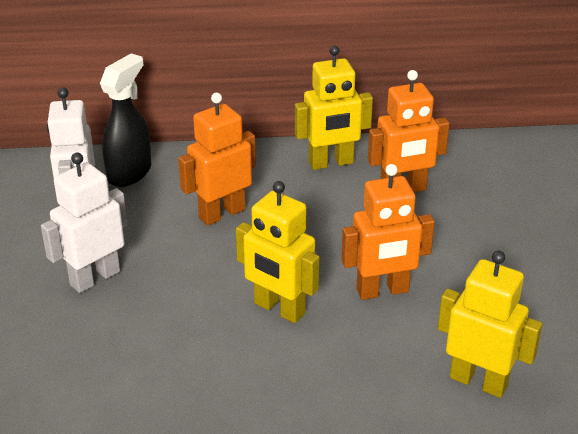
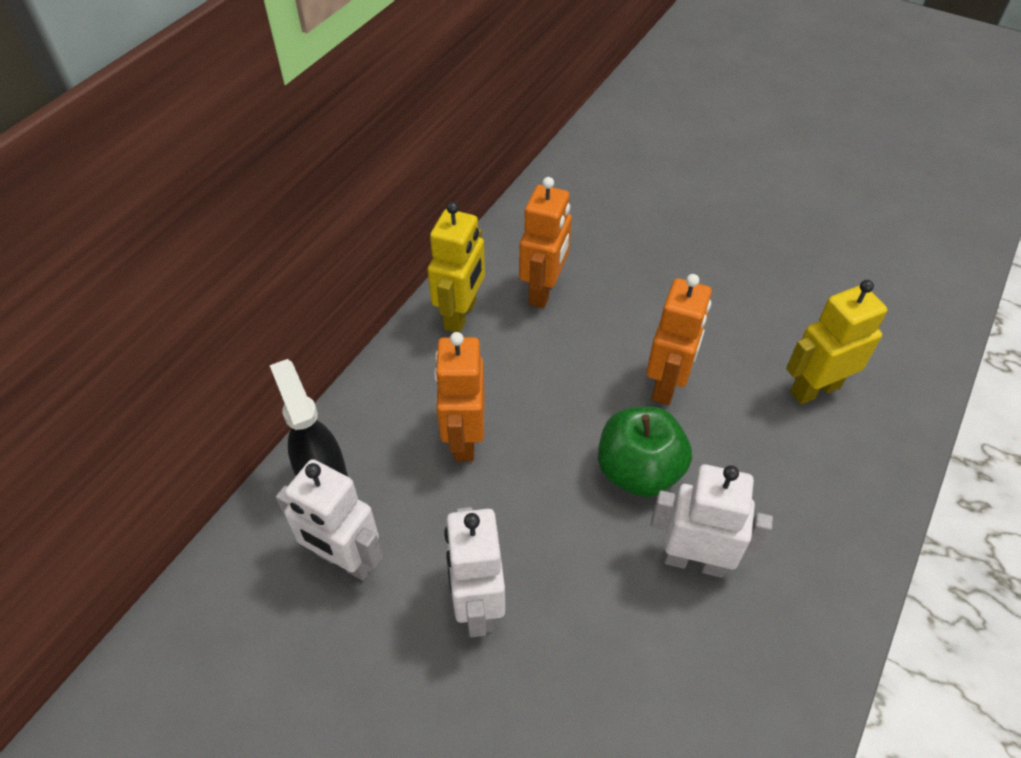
camera: 55 degrees left, 15 degrees up
(224, 371) = (694, 561): none -> white robot
(279, 309) = (638, 471): yellow robot -> green apple

